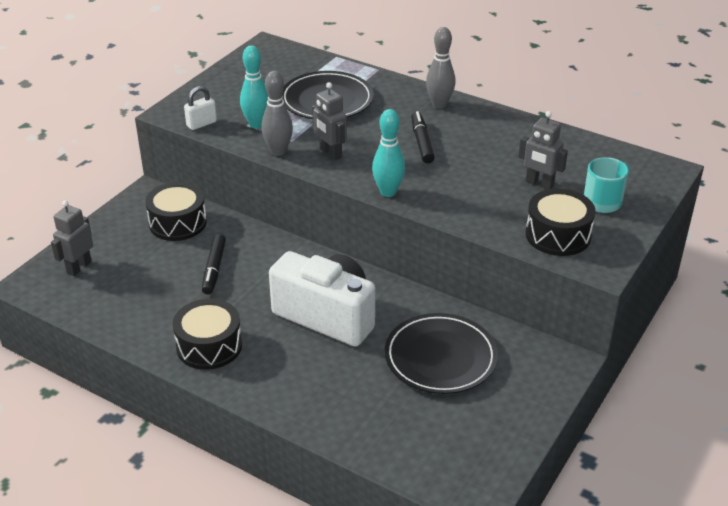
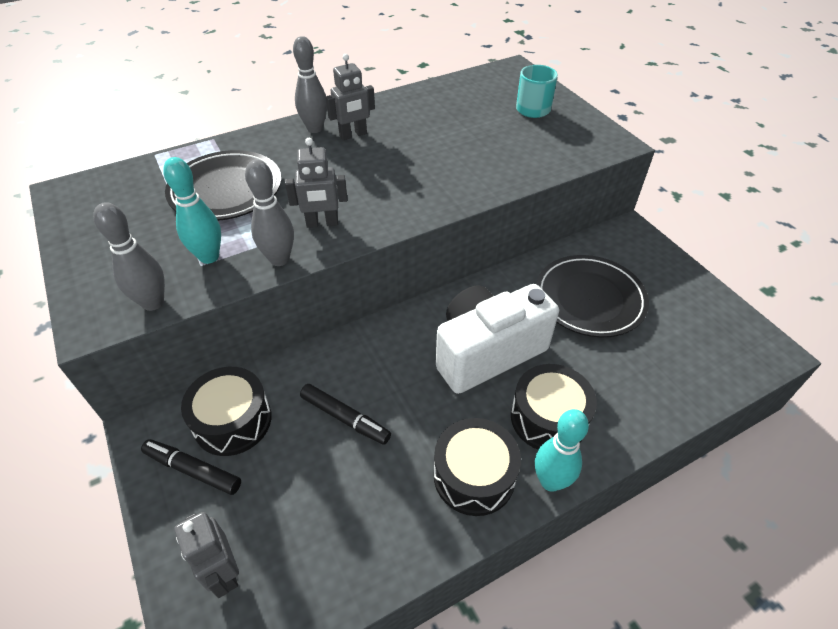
camera: 60 degrees left, 10 degrees up
(201, 124) = (153, 303): white padlock -> grey bowling pin
(388, 192) = (423, 211): turquoise bowling pin -> turquoise bowling pin (550, 481)
(422, 142) = (363, 161): black marker -> black marker (193, 470)
(539, 183) = (483, 126): grey robot -> grey robot (353, 135)
(558, 235) = (561, 146): black drum -> black drum (548, 418)

